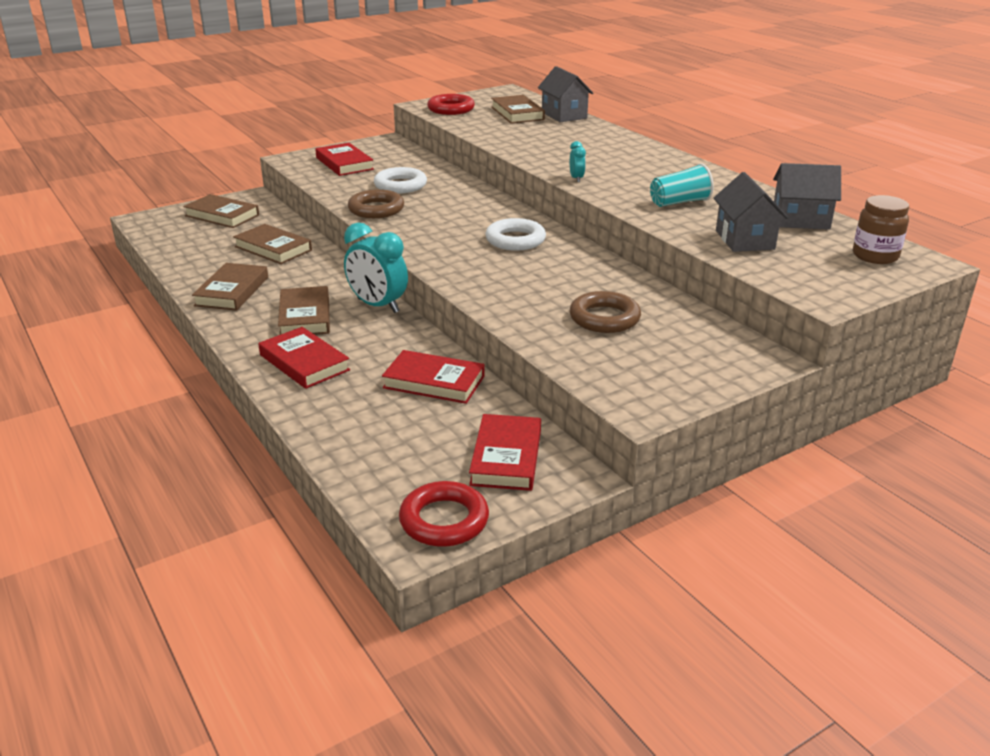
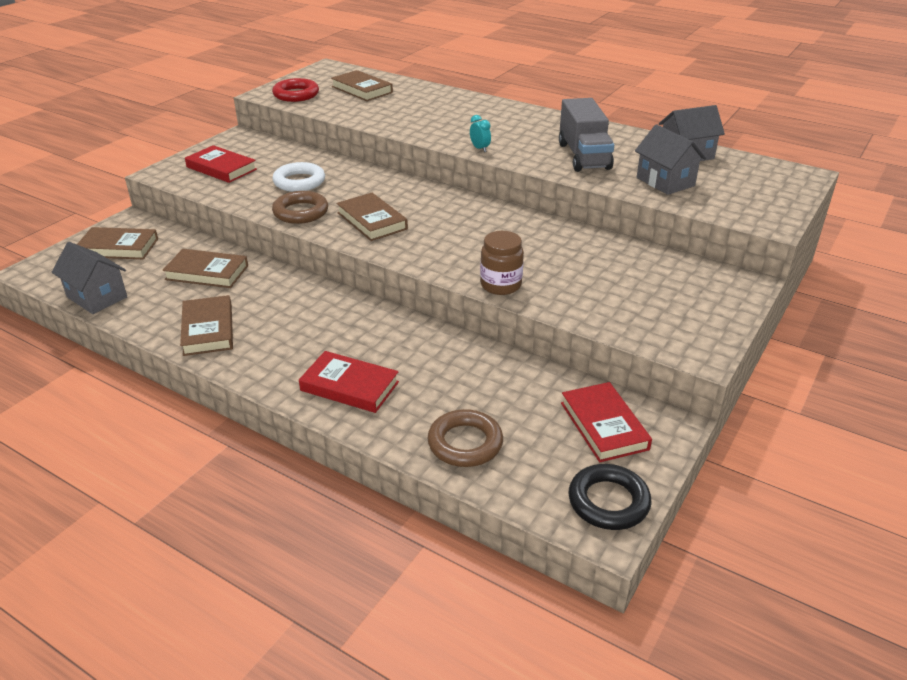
camera: 25 degrees left, 5 degrees up
(305, 316) = (306, 338): brown book -> brown book (372, 221)
(378, 306) = (364, 309): turquoise clock -> none
(434, 382) = (482, 372): red book -> none
(444, 520) = (608, 502): red ring -> black ring
(515, 240) = (455, 217): white ring -> none
(564, 115) = (405, 85): grey house -> grey house (97, 297)
(604, 318) = (597, 276): brown ring -> brown ring (465, 443)
(679, 202) = (583, 156): turquoise cup -> grey truck
(875, 256) = (766, 176): brown jar -> brown jar (500, 285)

